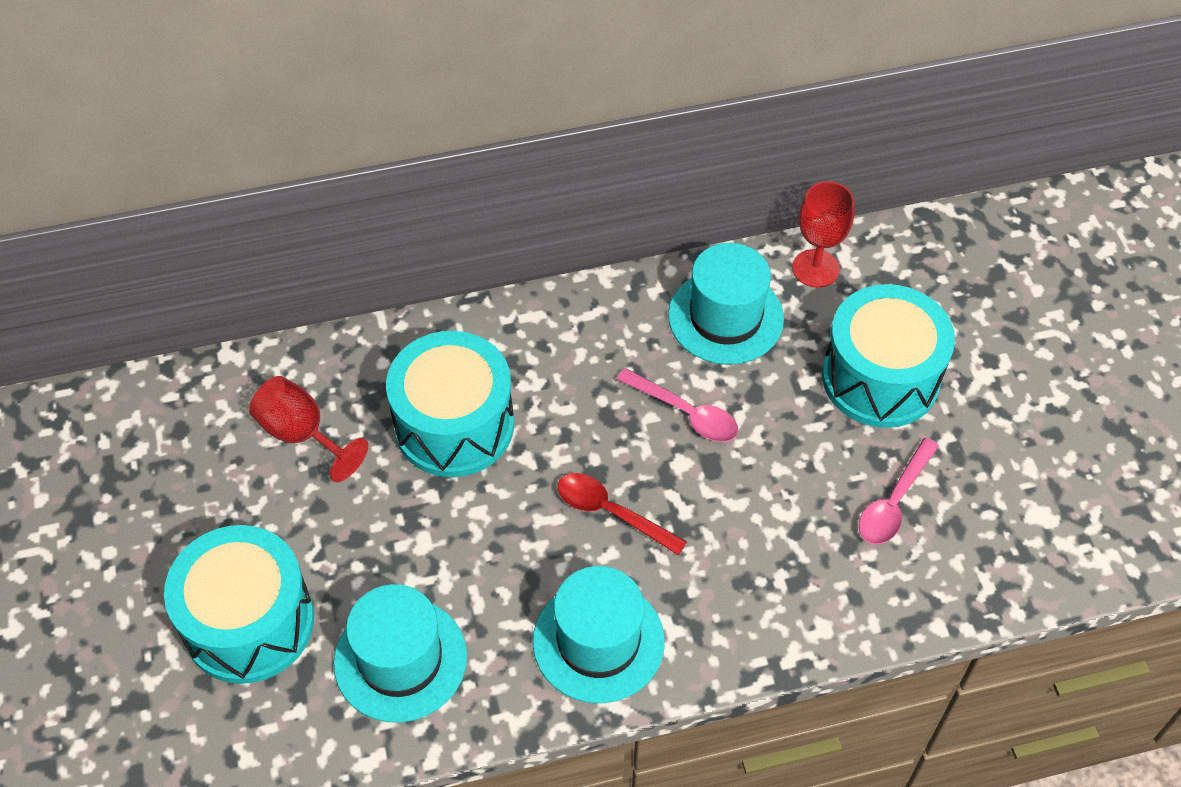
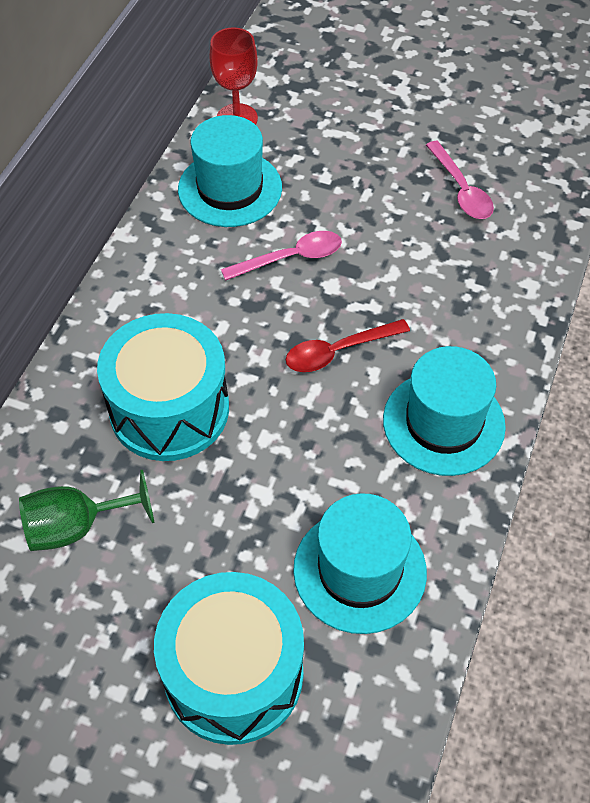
camera: 55 degrees left, 0 degrees up
(302, 434) = (76, 526): red goblet -> green goblet
(880, 378) = (357, 139): turquoise drum -> none

